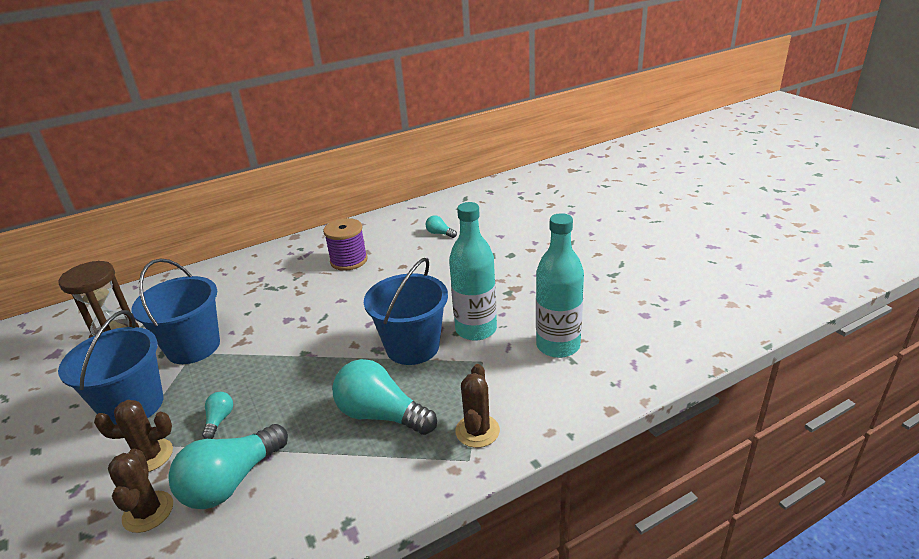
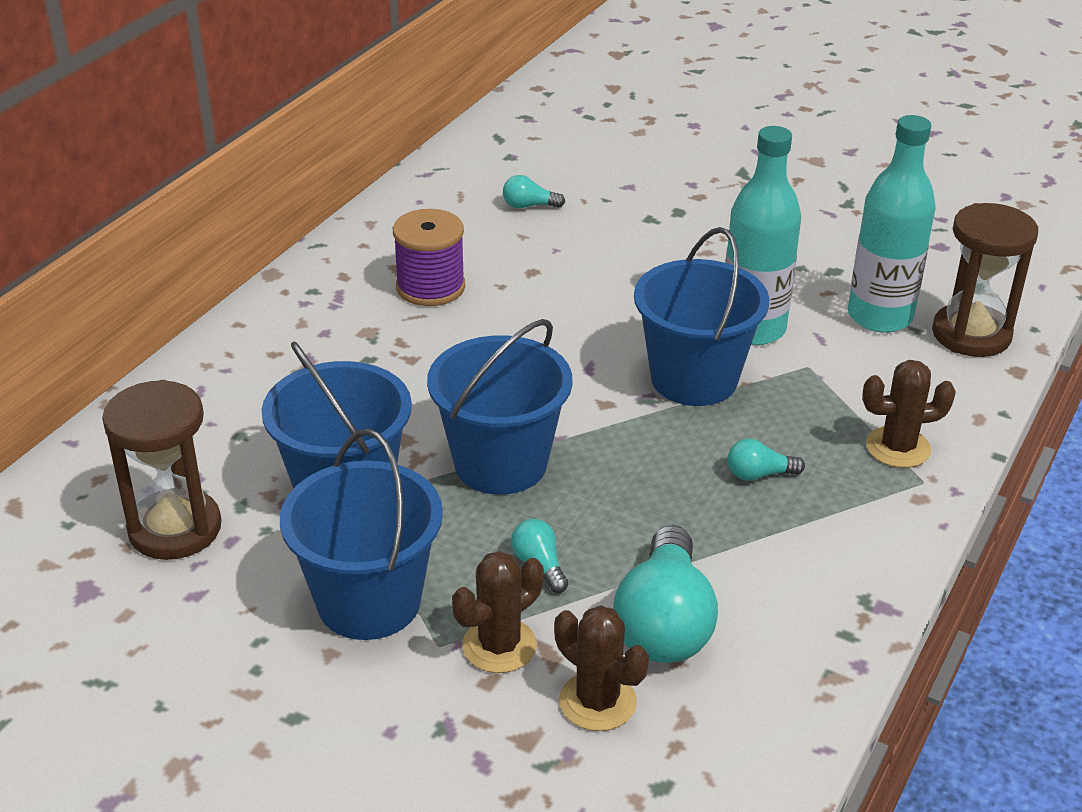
camera: 35 degrees left, 5 degrees up
(270, 358) = (500, 463): none -> blue bucket
(381, 415) = (759, 474): turquoise light bulb -> turquoise light bulb, size x0.46
(477, 431) = (898, 448): brown cactus -> brown cactus turned 75 degrees counterclockwise
(604, 376) = (971, 334): none -> brown hourglass

